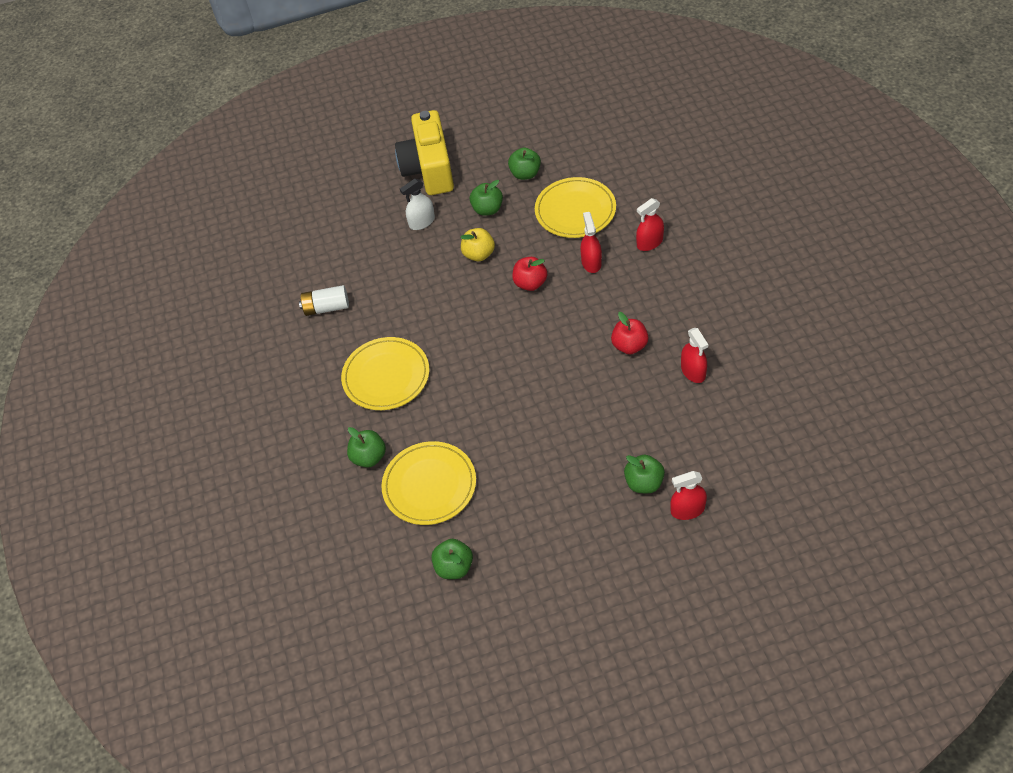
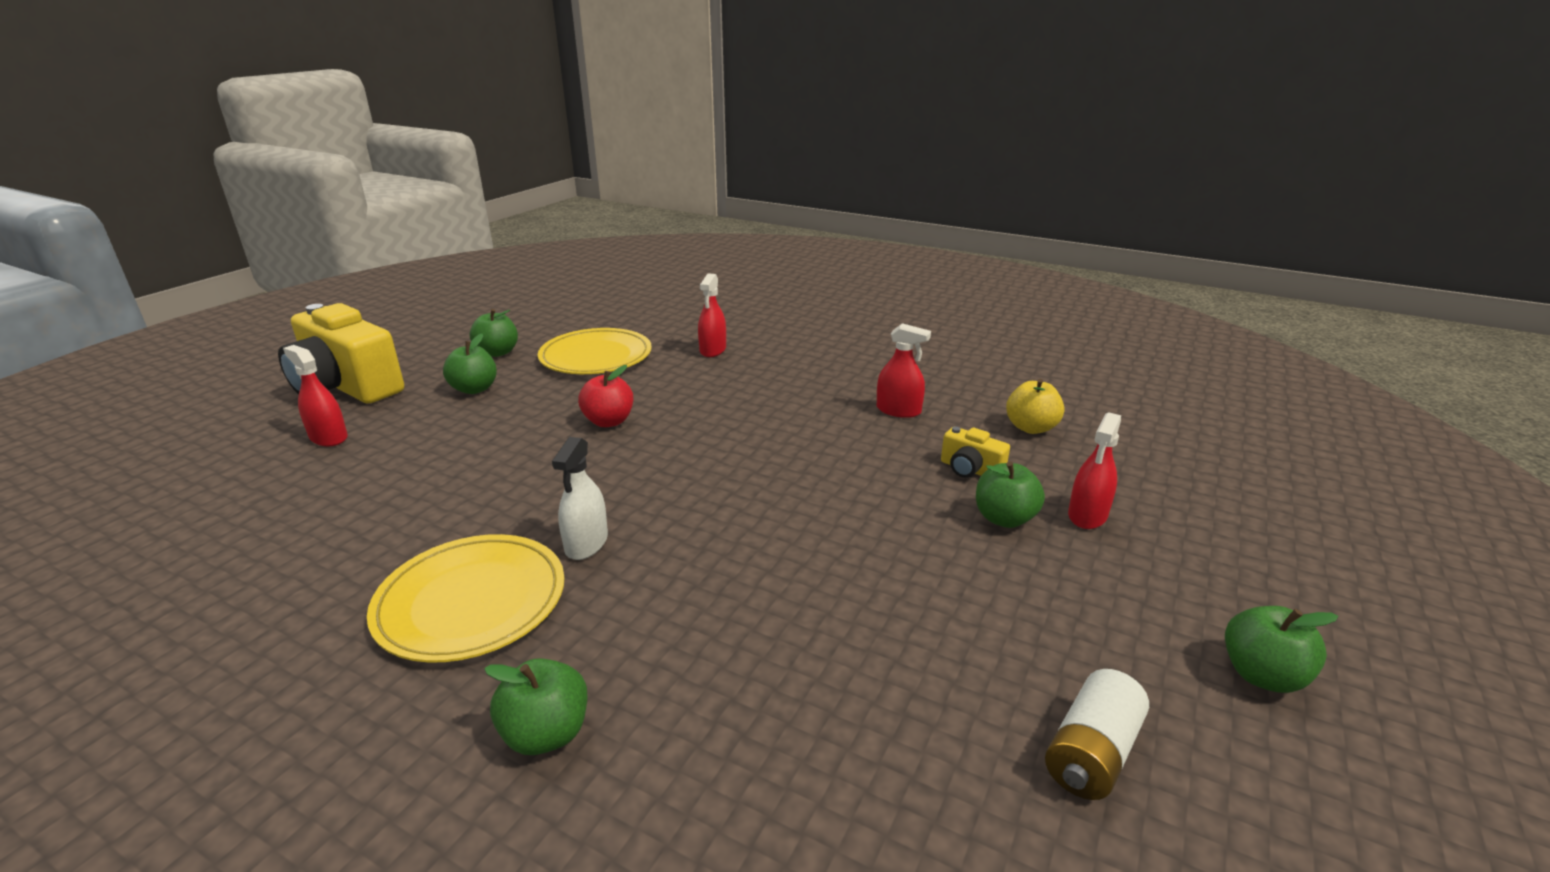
camera: 50 degrees left, 25 degrees down
(326, 307) = (261, 572): white battery -> white battery (1091, 753)
(422, 222) = (378, 428): white spray bottle -> white spray bottle (586, 543)
(429, 485) = (717, 702): yellow plate -> none
(454, 567) = (919, 801): green apple -> green apple (1261, 675)
(479, 254) = (503, 424): yellow apple -> yellow apple (1031, 428)
(591, 262) = (666, 382): red spray bottle -> red spray bottle (328, 437)
(629, 346) = (802, 420): red apple -> none
(671, 442) = (970, 470): none -> yellow camera

